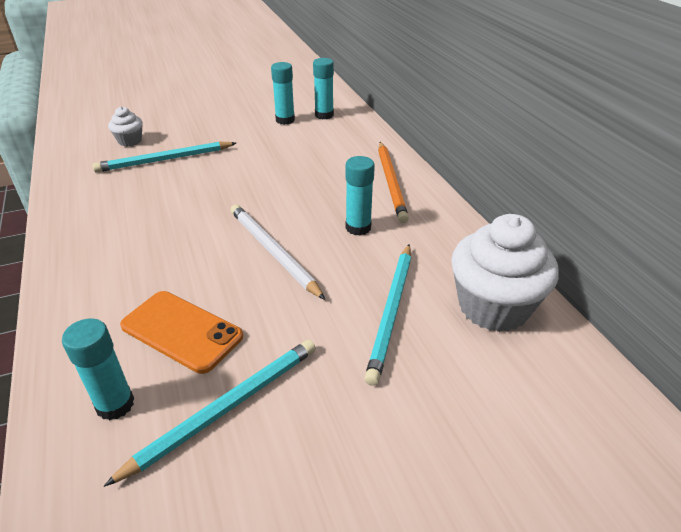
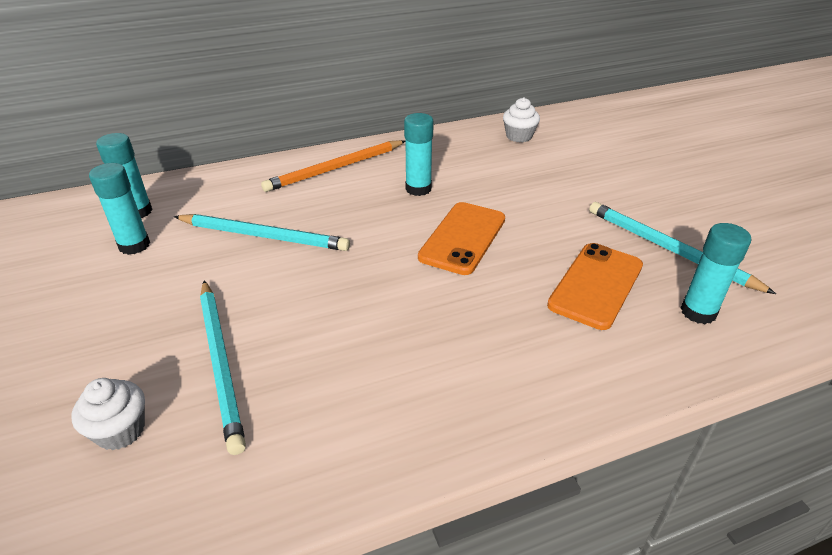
camera: 90 degrees left, 0 degrees up
(273, 252) = (463, 238): white pencil -> orange phone
(391, 183) = (335, 168): orange pencil -> orange pencil turned 150 degrees clockwise
(391, 312) = (536, 176): turquoise pencil -> turquoise pencil (264, 236)
(493, 307) = (519, 136): white cupcake -> white cupcake, size x0.49

